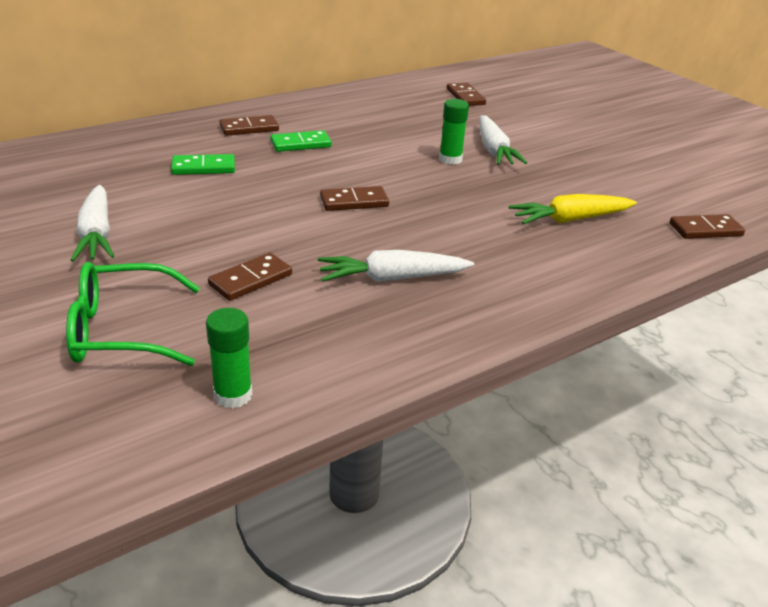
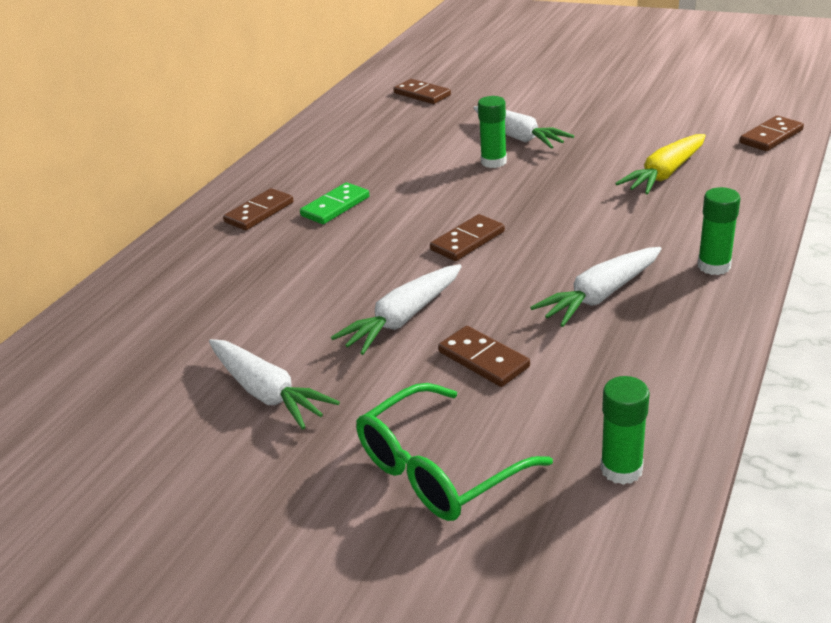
camera: 25 degrees left, 0 degrees up
(203, 168) = (274, 273): green domino -> none
(240, 230) = (403, 318): none -> white carrot
(250, 279) = (483, 359): brown domino -> brown domino turned 60 degrees counterclockwise
(510, 299) = (714, 266): none -> green glue stick

